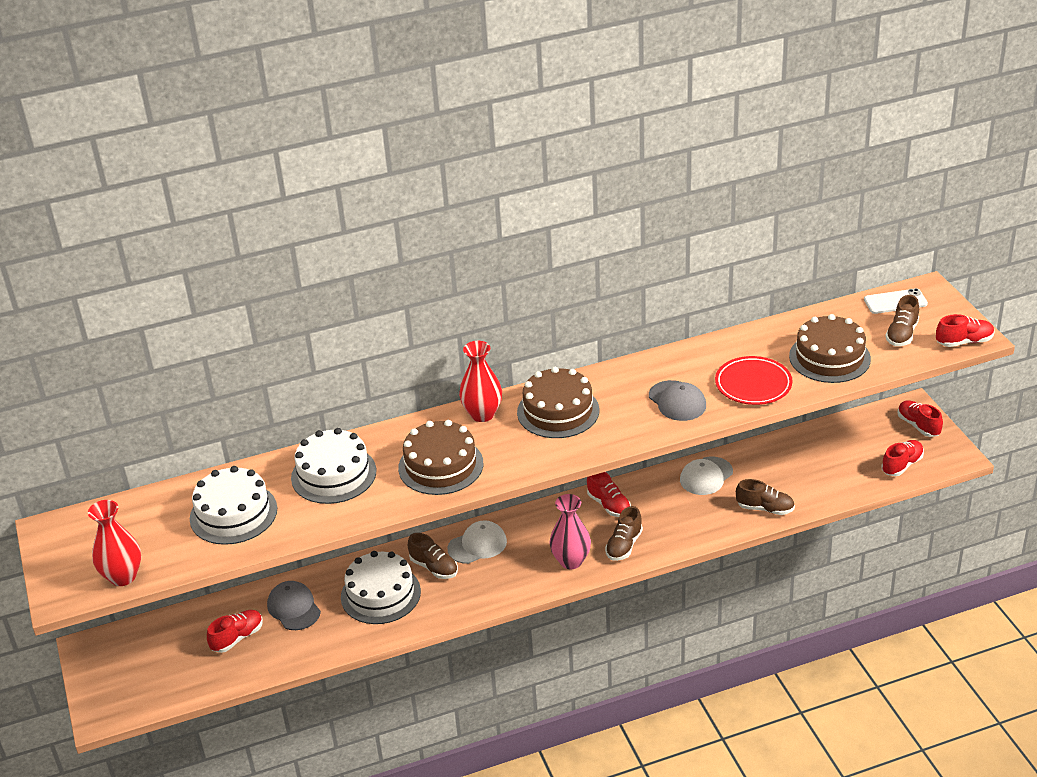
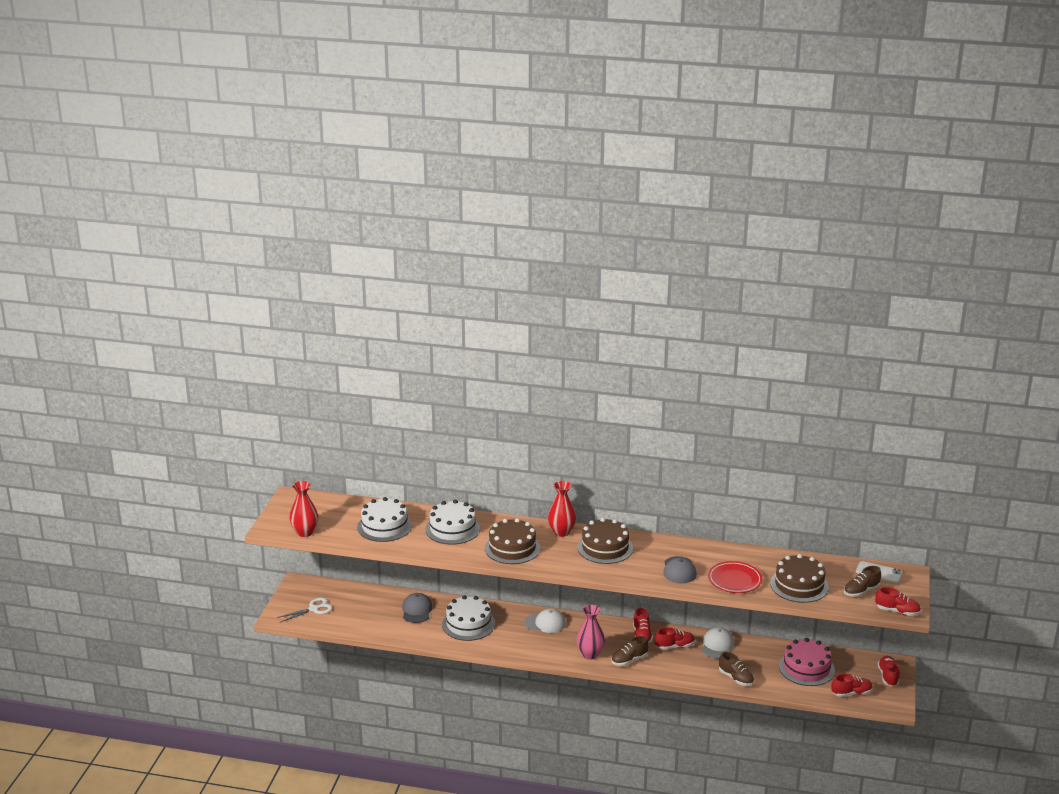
camera: 30 degrees right, 10 degrees down
(145, 677) = (313, 609): none -> white scissors
(237, 638) = (375, 611): red shoe -> red shoe (674, 646)
(434, 567) = (510, 624): brown shoe -> none
(706, 476) = (717, 645): white cap -> white cap turned 120 degrees clockwise
(827, 457) = (806, 668): none -> pink cake

